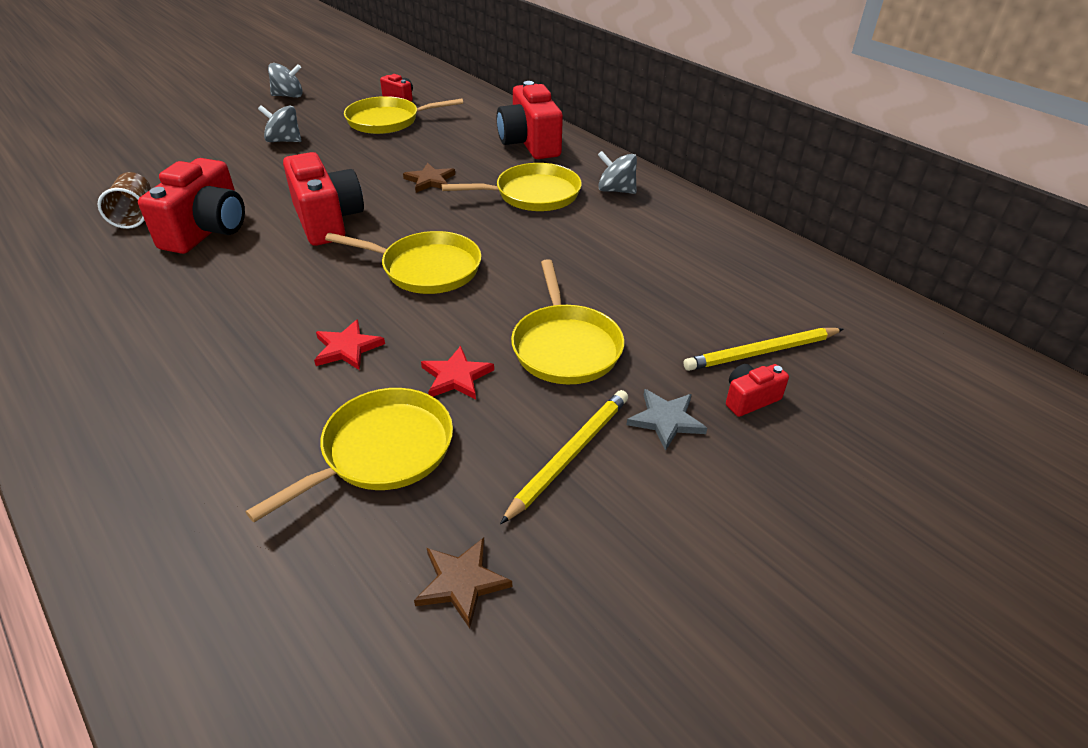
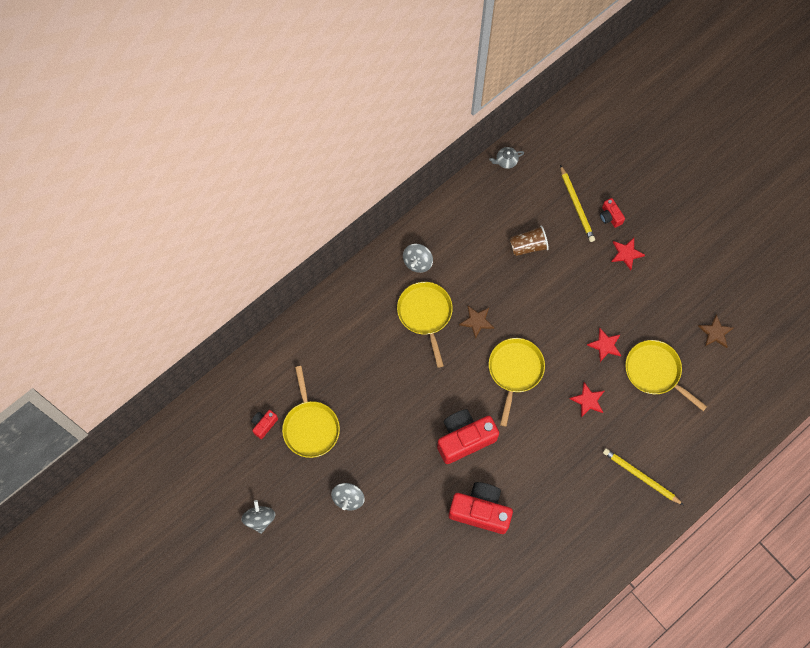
camera: 90 degrees left, 30 degrees up
(134, 214) = (462, 566): brown cup -> brown cup (528, 246)
(430, 180) = (408, 382): brown star -> brown star (477, 321)
(529, 144) = (349, 318): red camera -> none
(565, 347) = (579, 295): yellow pan -> none
(569, 455) = (650, 294): yellow pencil -> yellow pencil (640, 477)
(666, 420) = (626, 254): grey star -> red star
(823, 272) = (506, 161): none -> grey teapot

